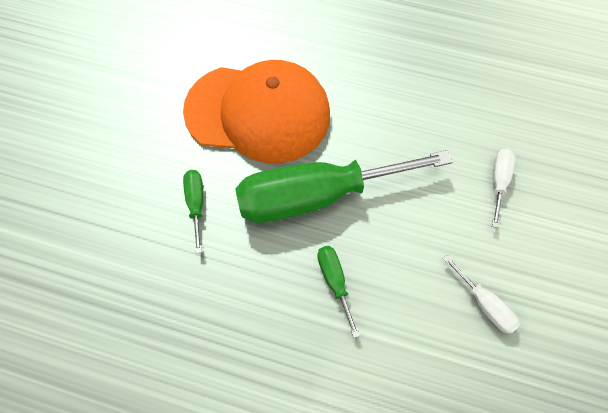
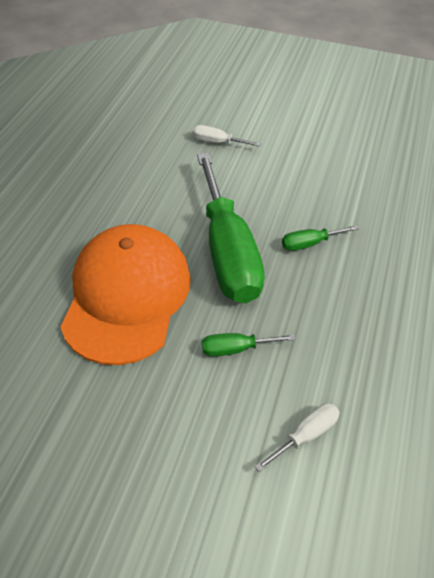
camera: 90 degrees left, 15 degrees down
(484, 304) = (318, 162): white screwdriver -> white screwdriver (306, 435)

